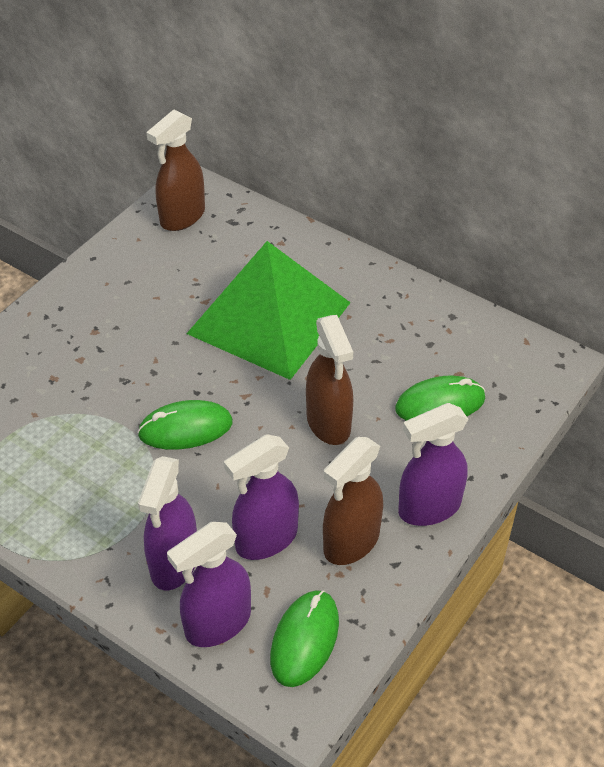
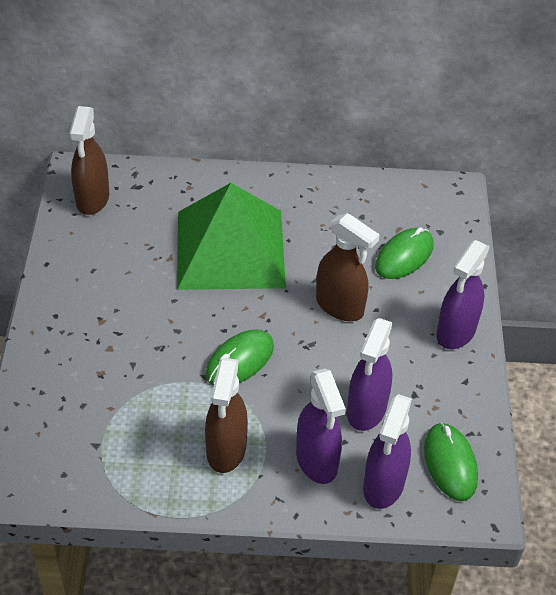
camera: 35 degrees left, 0 degrees up
(351, 542) = (425, 382): brown spray bottle -> brown spray bottle (226, 450)

